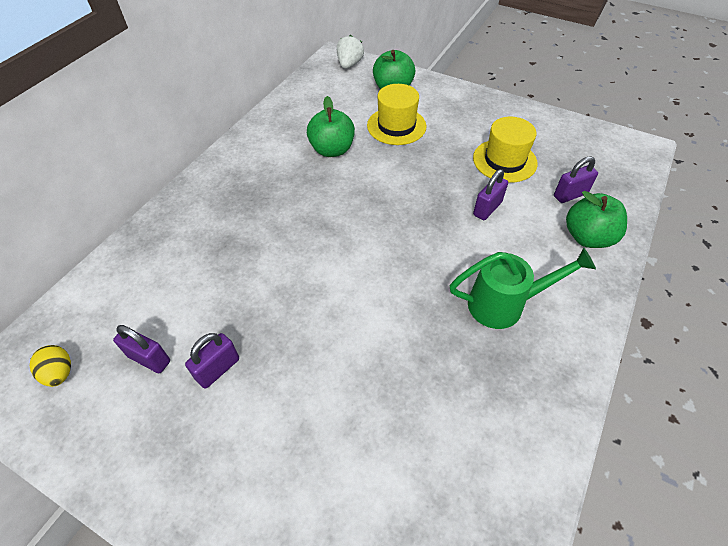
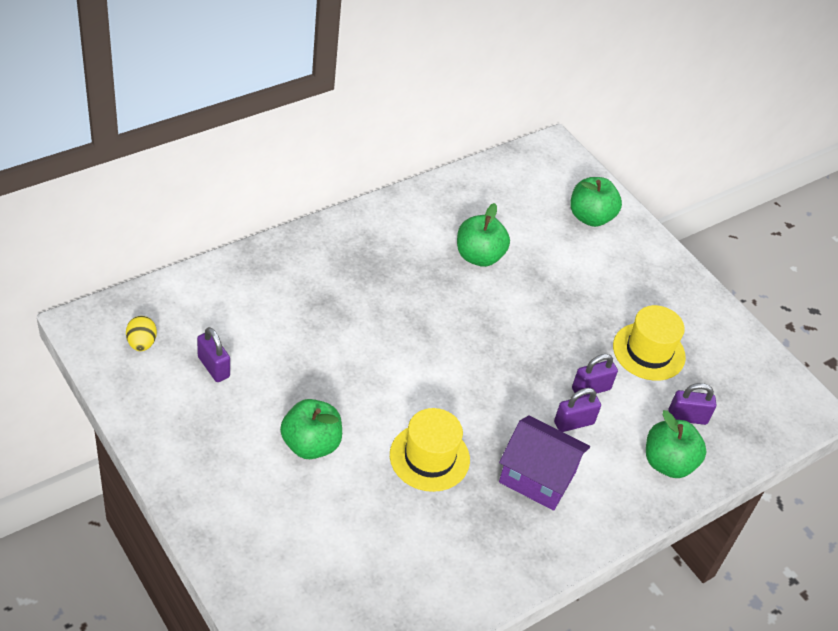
camera: 20 degrees right, 5 degrees down
(218, 369) = (263, 402): purple padlock -> purple padlock (574, 423)
(288, 387) = (310, 444): none -> green apple
(349, 64) = (563, 165): white strawberry -> none
(396, 126) = (563, 261): yellow hat -> yellow hat (429, 457)
(504, 304) = (537, 477): green watering can -> purple house

